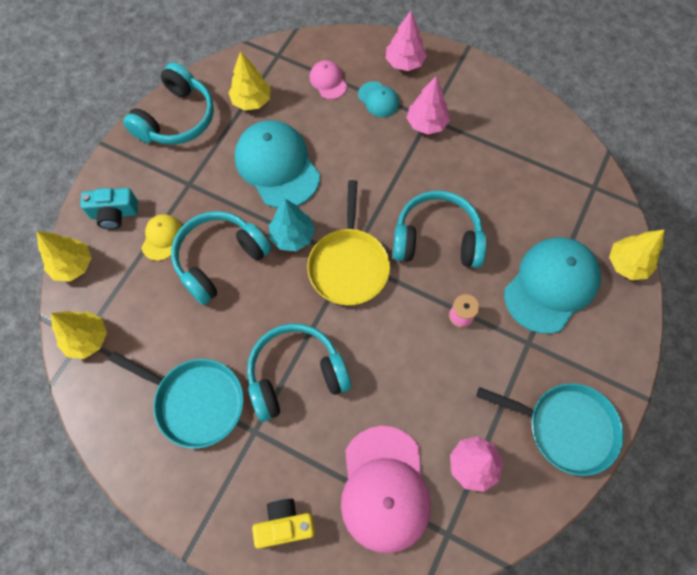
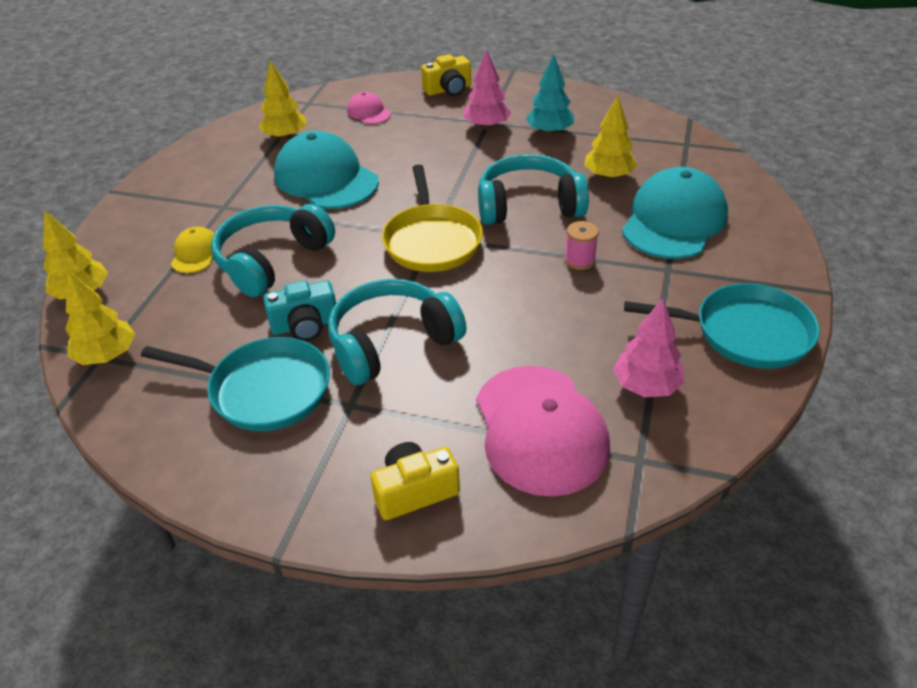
camera: 10 degrees left, 25 degrees down
(114, 213) = (132, 243): turquoise camera -> turquoise camera (305, 325)
(177, 118) = (200, 161): turquoise headphones -> none
(292, 236) = (357, 228): turquoise tree -> turquoise tree (549, 132)
(378, 99) = (428, 117): turquoise cap -> none
(404, 63) = (448, 90): pink tree -> yellow camera
(627, 264) = (750, 192): yellow tree -> yellow tree (608, 176)

